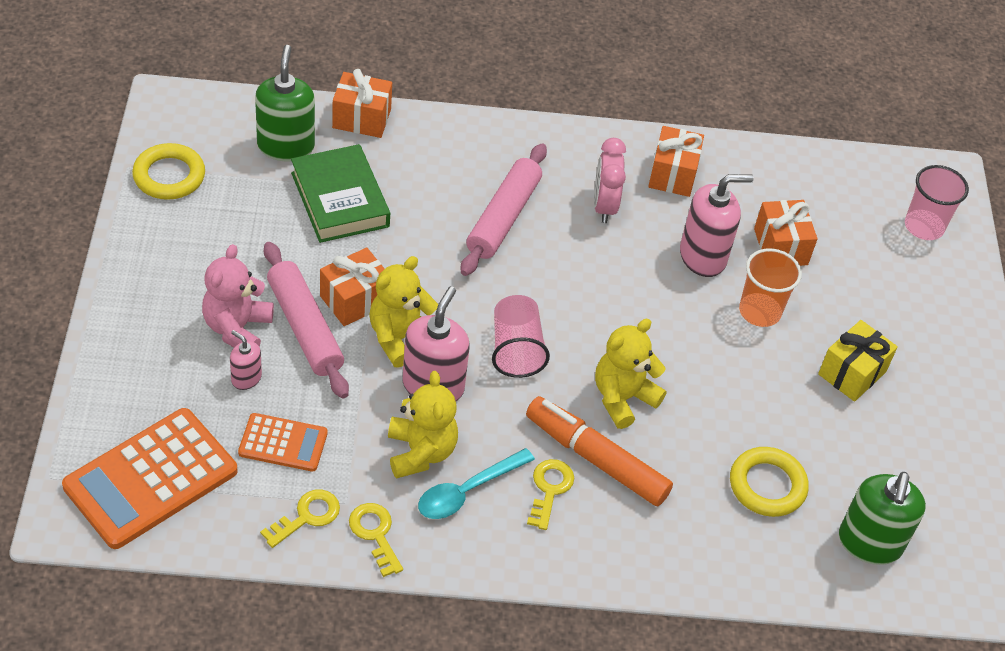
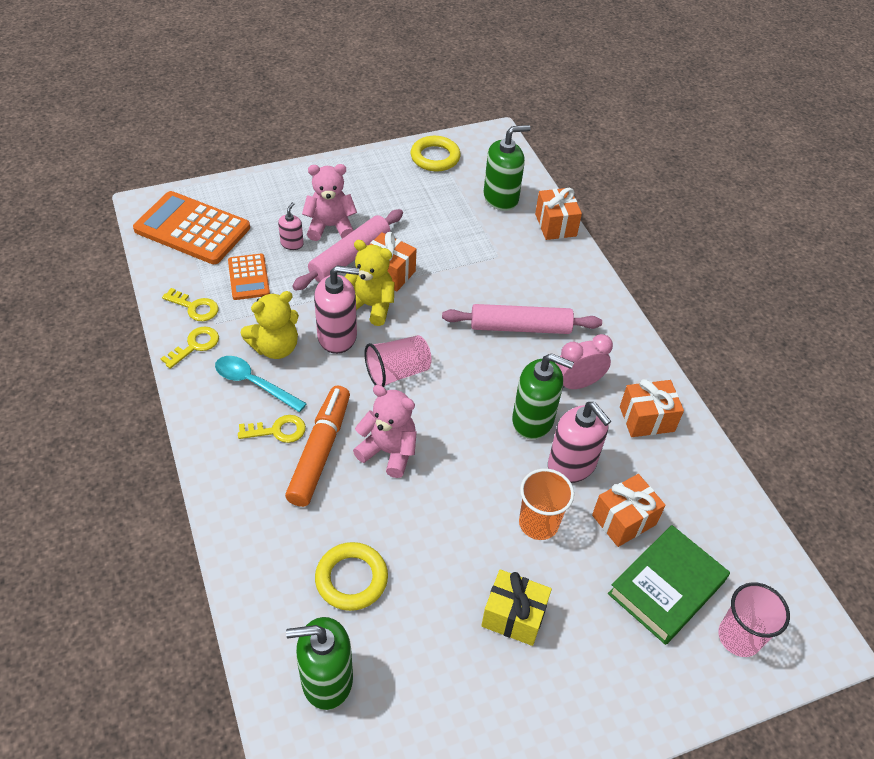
camera: 70 degrees right, 0 degrees up
(340, 199) = (473, 238): green book -> green book (666, 588)
(623, 398) = (388, 451): yellow teddy bear -> pink teddy bear
(635, 262) = (533, 420): none -> green soap dispenser

